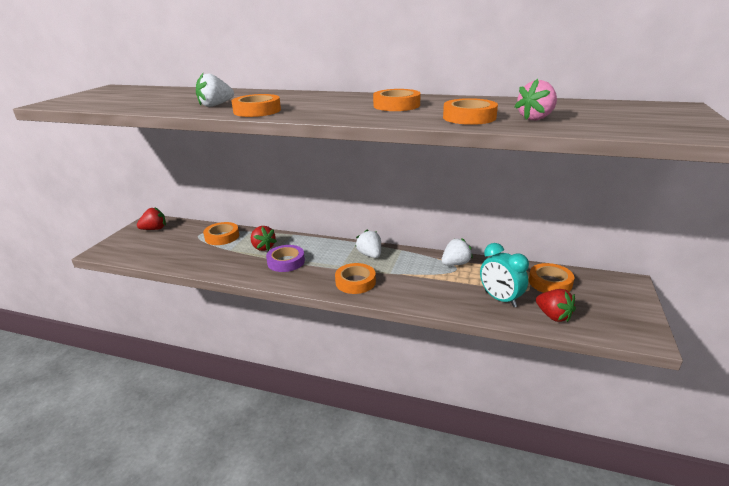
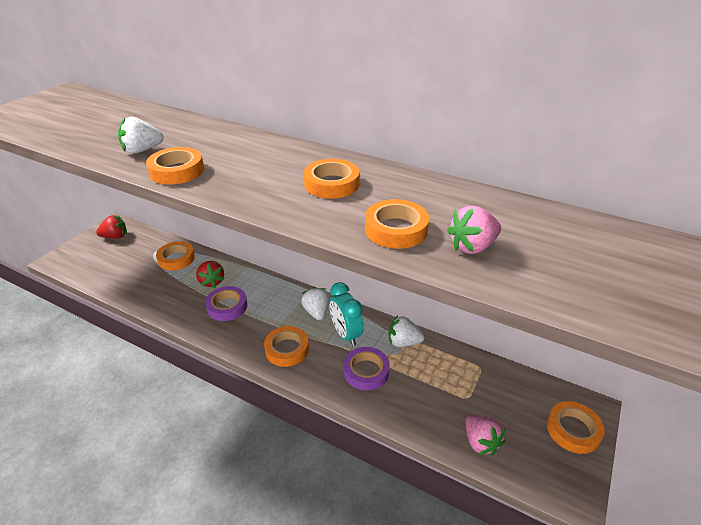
camera: 10 degrees right, 10 degrees up
(433, 286) = (366, 371): none -> purple tape
(455, 264) = (403, 342): white strawberry -> white strawberry turned 150 degrees counterclockwise
(500, 299) = (431, 405): turquoise clock -> turquoise clock (346, 334)
(550, 282) = (498, 391): orange tape -> orange tape (573, 430)
(553, 316) = (480, 442): red strawberry -> pink strawberry

